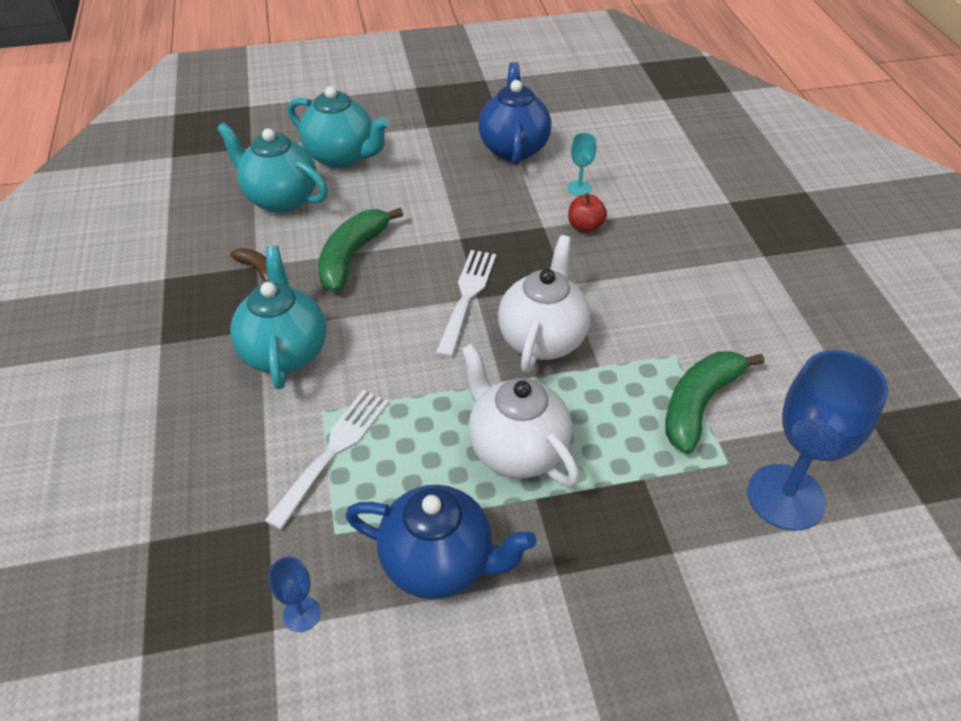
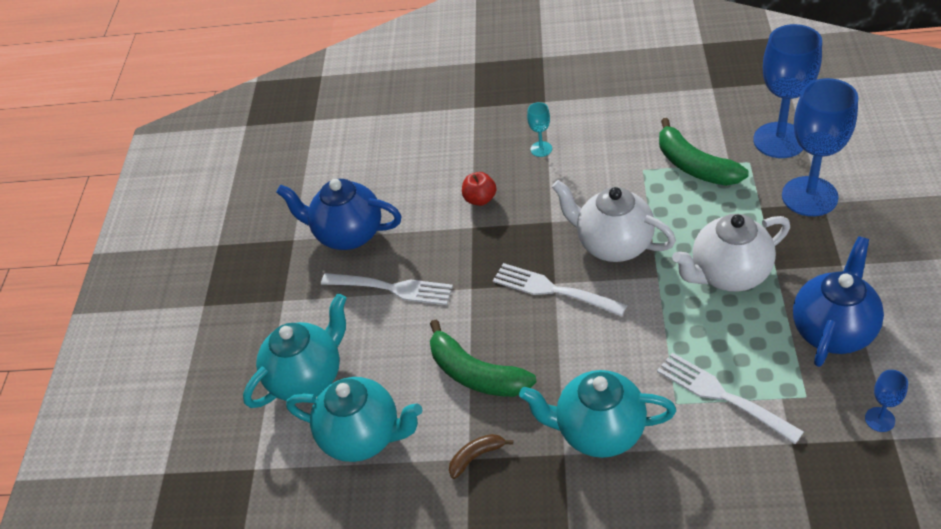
camera: 70 degrees left, 0 degrees up
(280, 198) = (362, 437): turquoise teapot -> turquoise teapot turned 120 degrees counterclockwise
(450, 186) = (392, 288): none -> white fork
(579, 188) = (426, 196): turquoise goblet -> turquoise goblet (541, 149)
(680, 535) = (809, 196): none -> blue goblet

